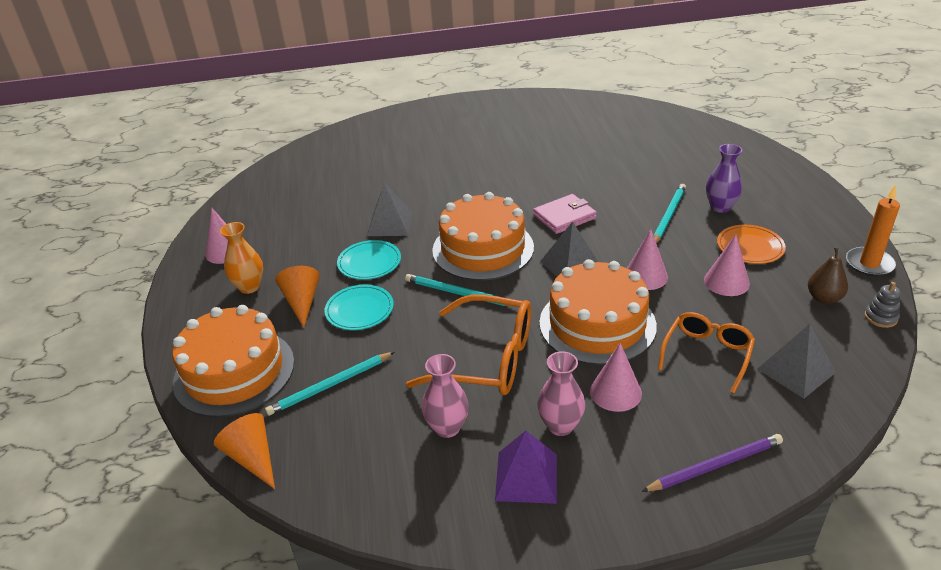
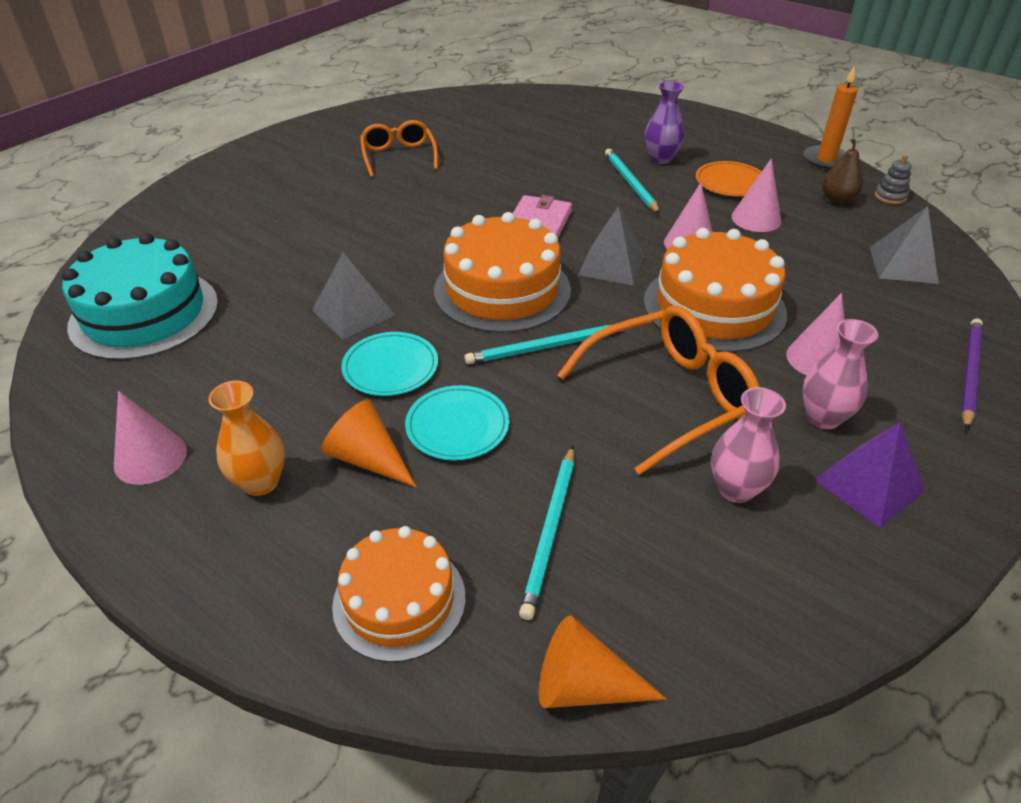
camera: 45 degrees left, 5 degrees up
(234, 372) = (399, 600): orange cake -> orange cake, size x0.65
(301, 179) = (144, 314): none -> turquoise cake
(707, 354) = (831, 286): orange glasses -> orange glasses (399, 156)

